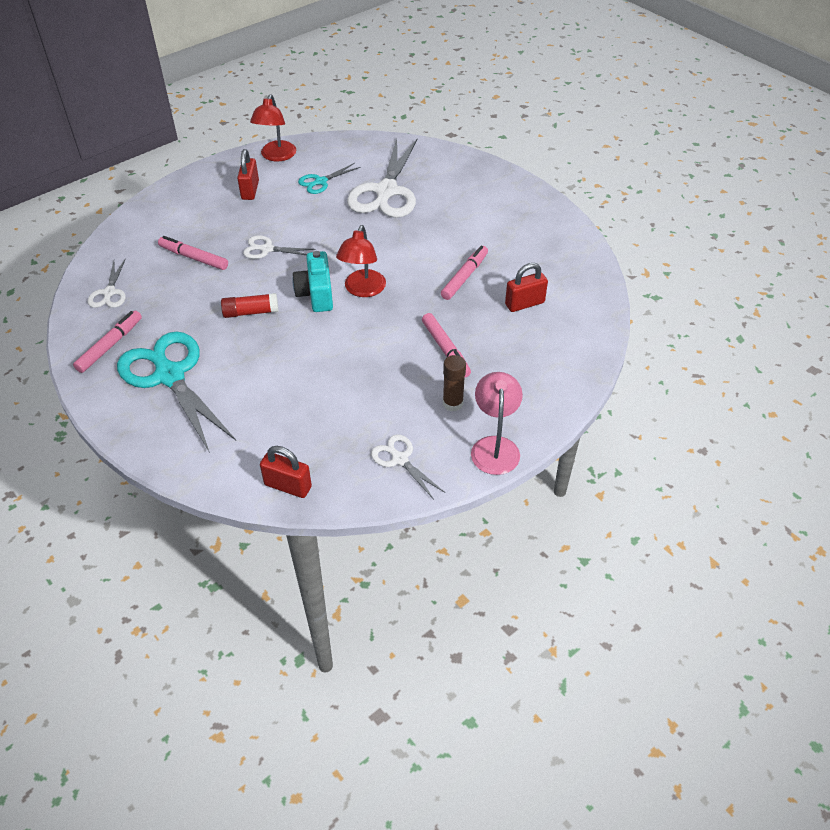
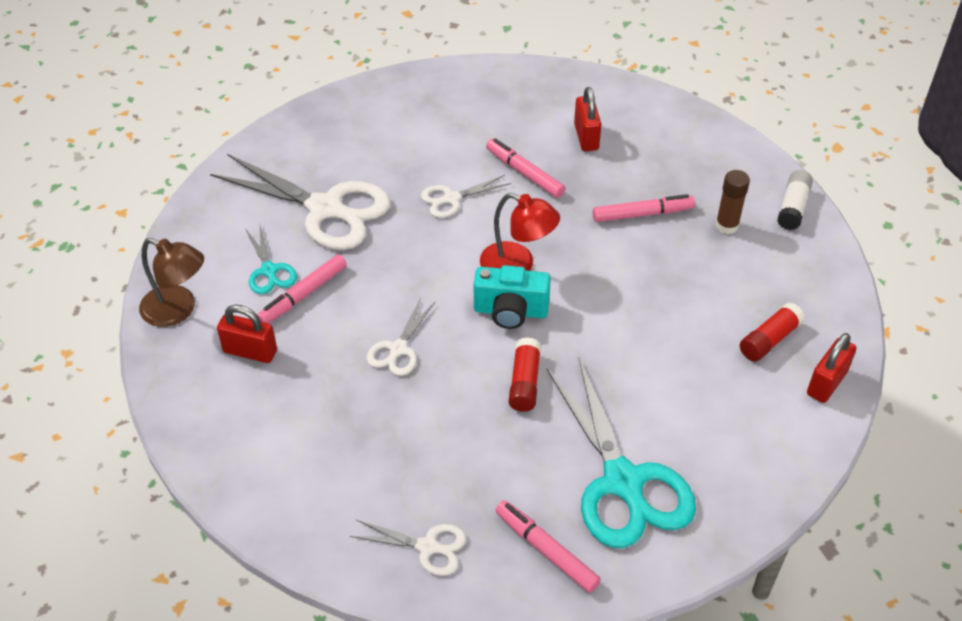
camera: 75 degrees left, 0 degrees up
(170, 375) = (623, 482): turquoise scissors -> turquoise scissors turned 90 degrees counterclockwise
(194, 258) = (384, 435): pink marker -> pink marker (303, 295)
(276, 156) = (178, 310): red lamp -> brown lamp
(327, 444) = (769, 340): none -> red glue stick
(399, 459) = (800, 283): white scissors -> white scissors (451, 199)
(495, 446) = (793, 207): pink lamp -> white glue stick

